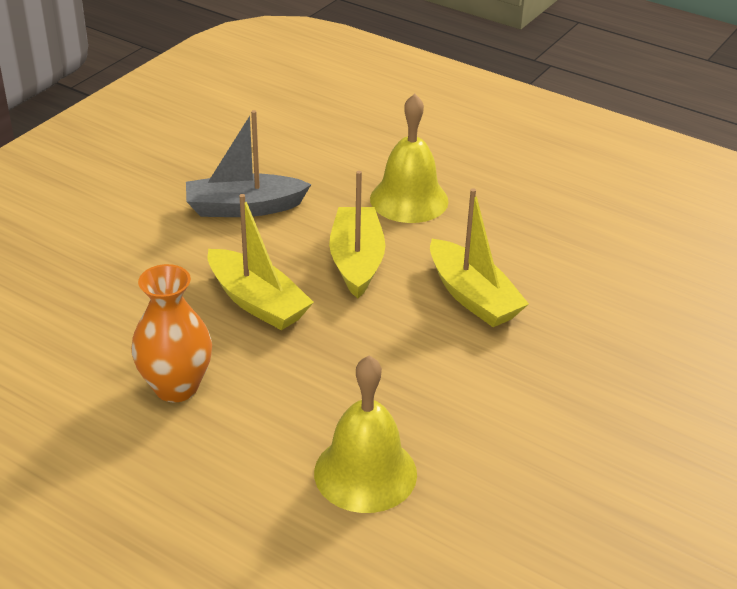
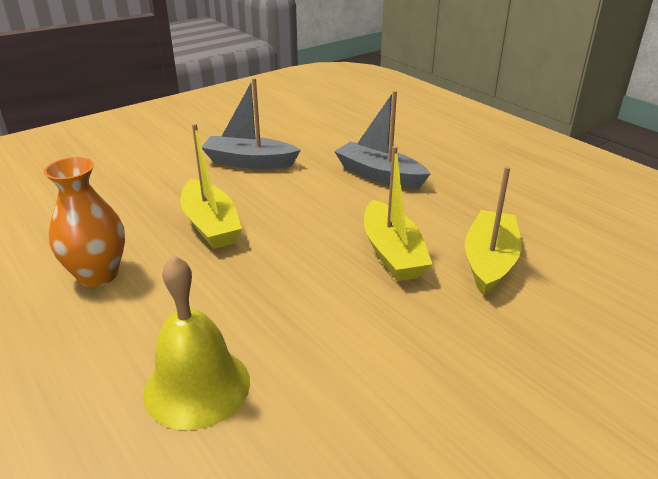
camera: 20 degrees right, 5 degrees down
(356, 261) = (309, 210): yellow boat -> yellow boat (489, 262)
(409, 200) = (379, 175): yellow bell -> grey boat

